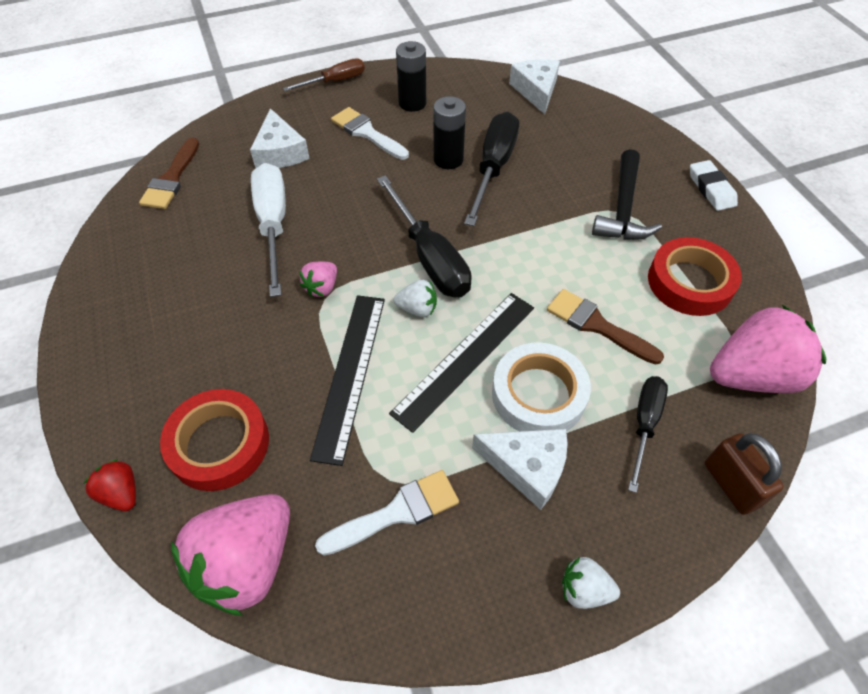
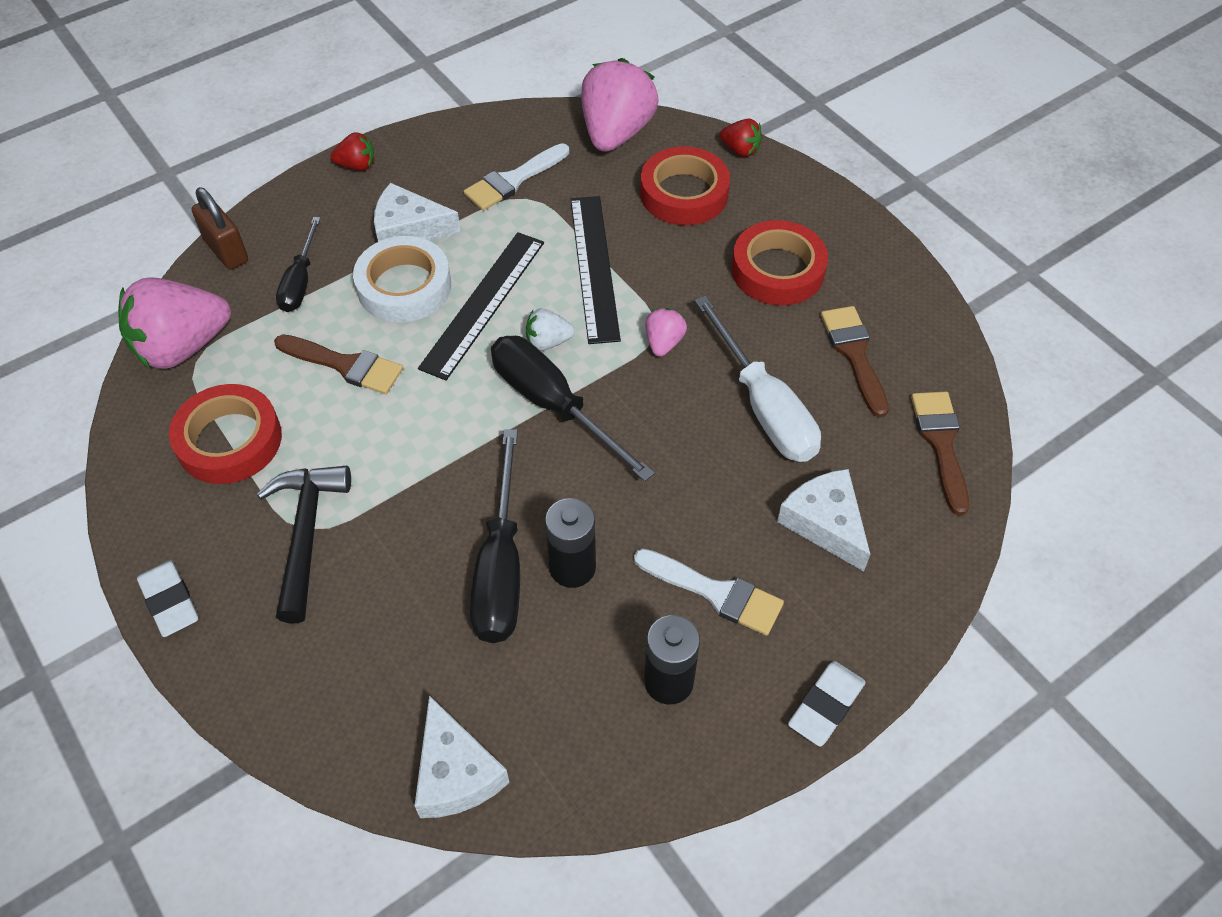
camera: 165 degrees right, 0 degrees up
(180, 247) = (854, 354): none -> brown brush
(187, 332) = (778, 270): none -> red tape
(335, 81) = (825, 706): brown screwdriver -> white eraser
(584, 589) = (357, 166): white strawberry -> red strawberry

